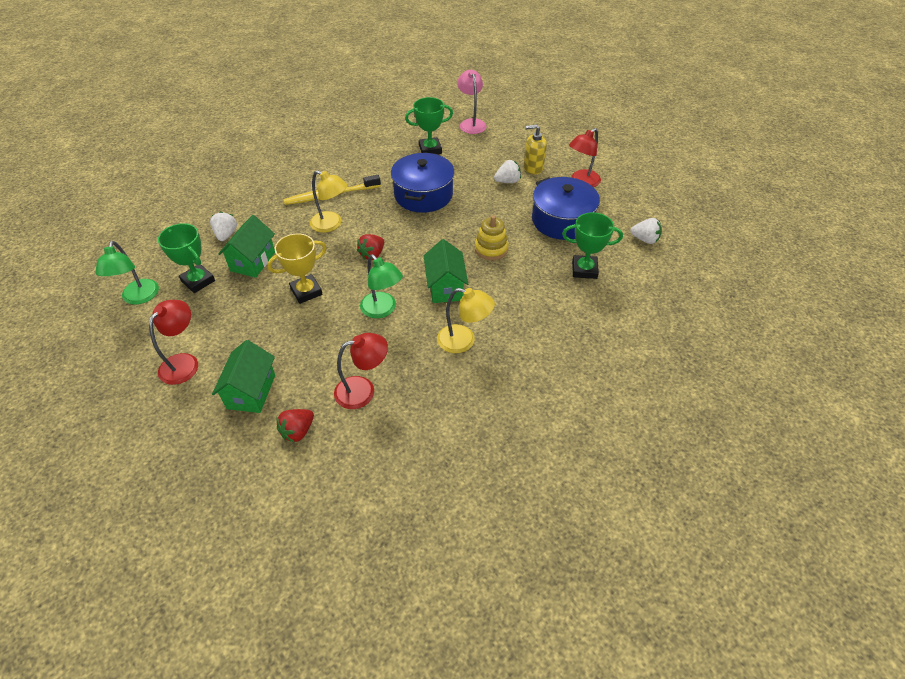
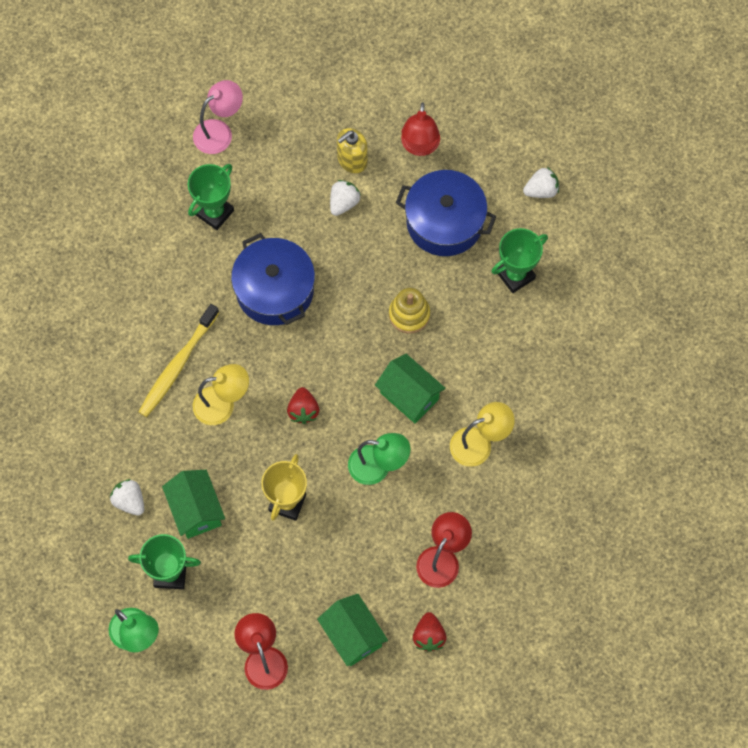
camera: 40 degrees left, 20 degrees up
(471, 123) = (219, 132): pink lamp -> pink lamp turned 105 degrees clockwise

